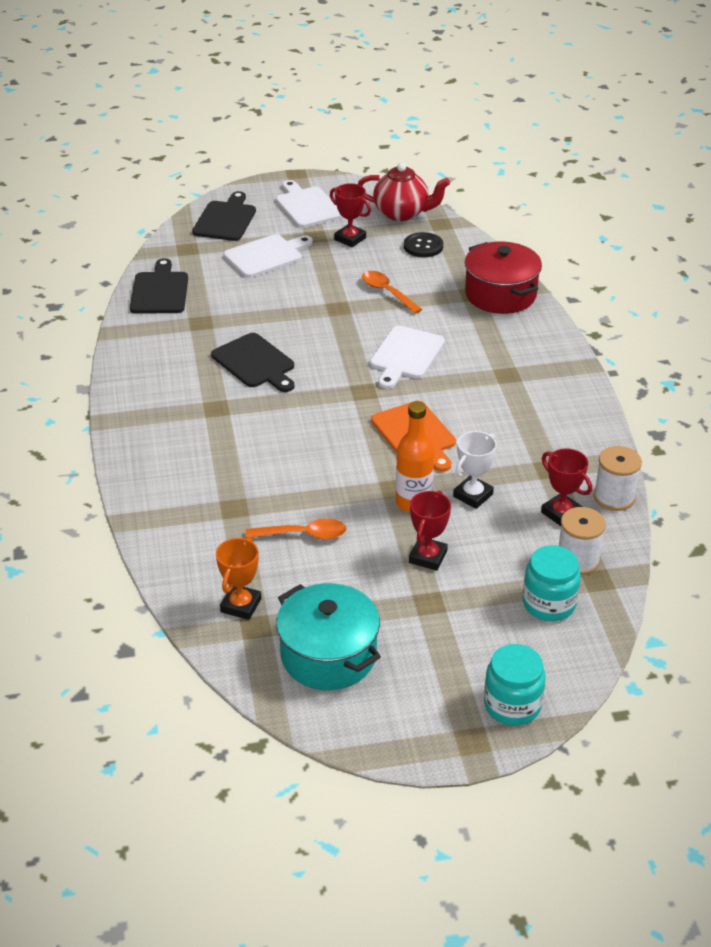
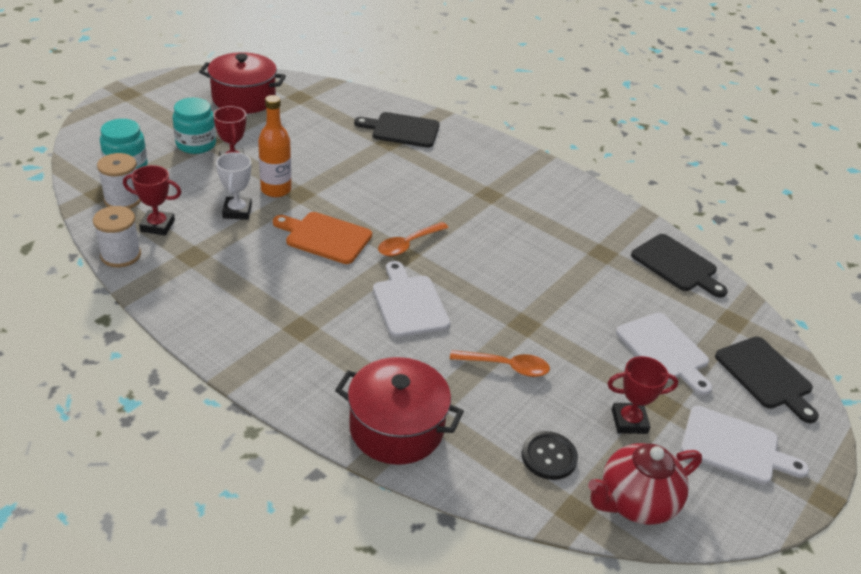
camera: 135 degrees right, 0 degrees up
(241, 605) = (319, 101): orange trophy -> none
(255, 363) = (513, 239): black cutting board -> black cutting board (402, 130)
(266, 256) = (664, 350): white cutting board -> white cutting board turned 45 degrees counterclockwise
(303, 534) = (327, 145): orange spoon -> orange spoon (408, 244)
(328, 655) = (244, 99): turquoise pot -> red pot
(512, 705) = (114, 113): turquoise jar -> turquoise jar (196, 144)

